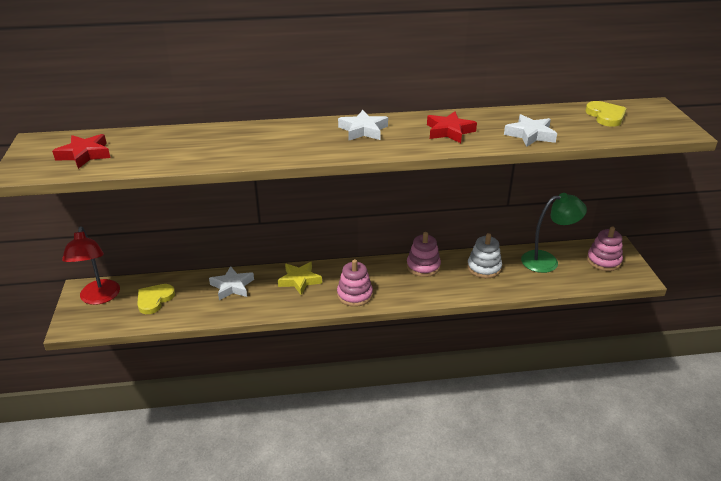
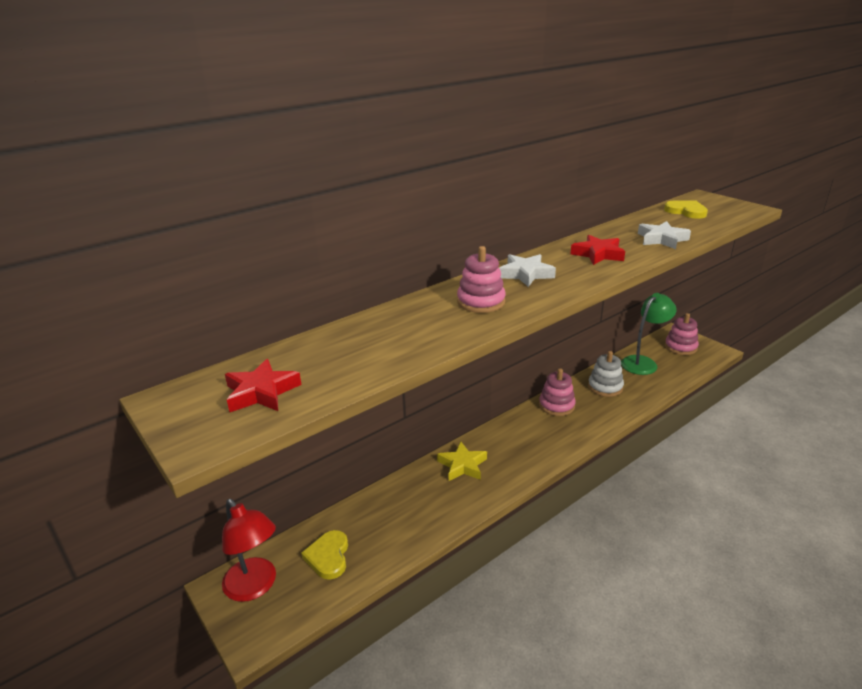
camera: 30 degrees left, 5 degrees down
(232, 286) = (401, 501): white star -> none
(354, 295) = (529, 457): pink stacking toy -> pink stacking toy (481, 302)

